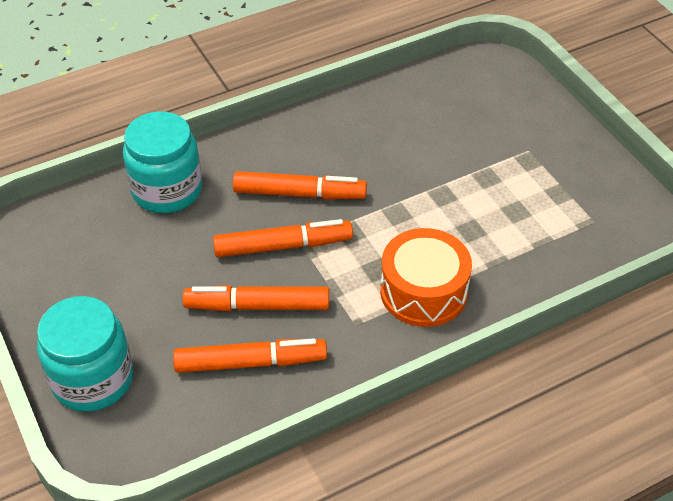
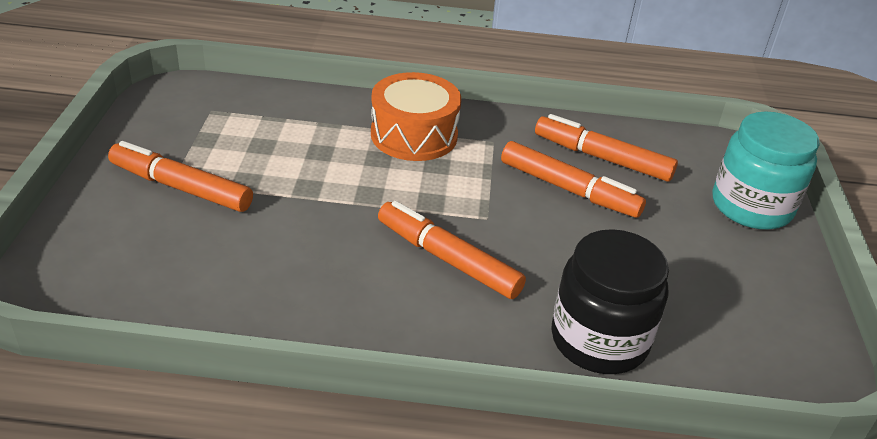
camera: 150 degrees left, 10 degrees down
(167, 190) = (599, 340): turquoise jar -> black jar
(283, 246) = (507, 221): orange marker -> orange marker (181, 187)

